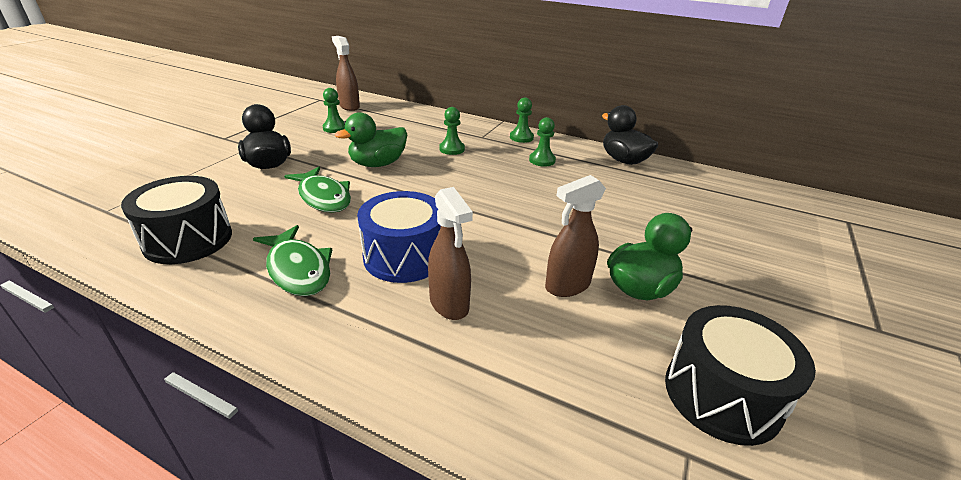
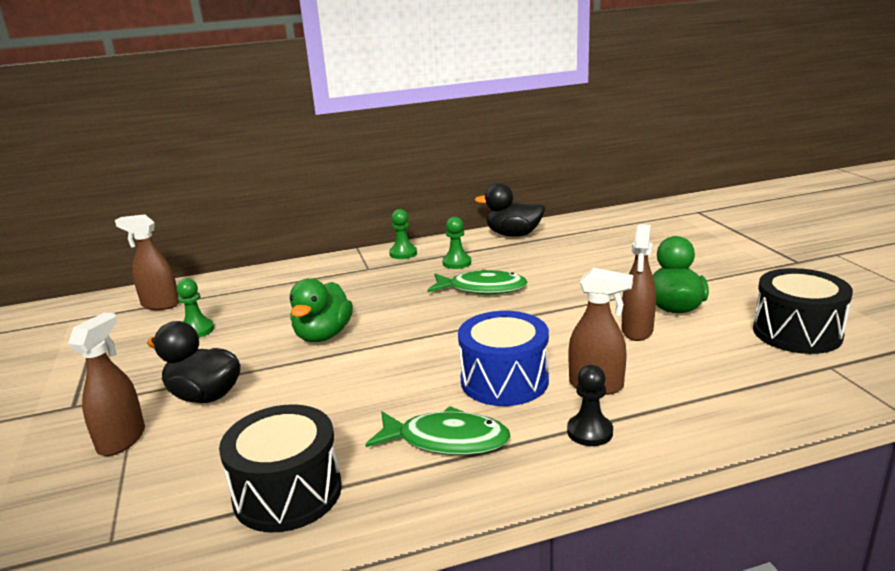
camera: 40 degrees left, 10 degrees down
(203, 165) = (122, 440): none -> brown spray bottle
(323, 197) = (337, 386): green fish -> green fish (482, 289)
(375, 332) = (589, 432): none -> black pawn
(452, 149) = (364, 290): green pawn -> none

